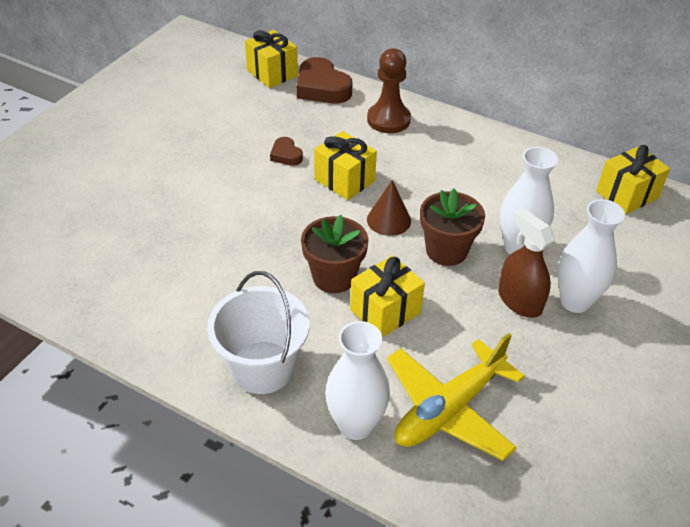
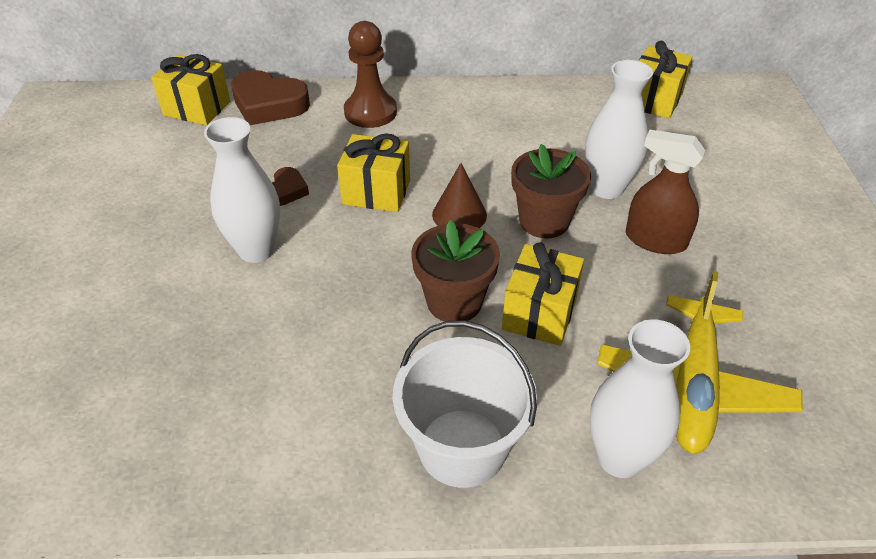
camera: 30 degrees left, 0 degrees up
(286, 155) = (287, 191): brown heart -> brown heart turned 105 degrees counterclockwise
(575, 301) = (702, 218): white vase -> white vase (256, 250)

